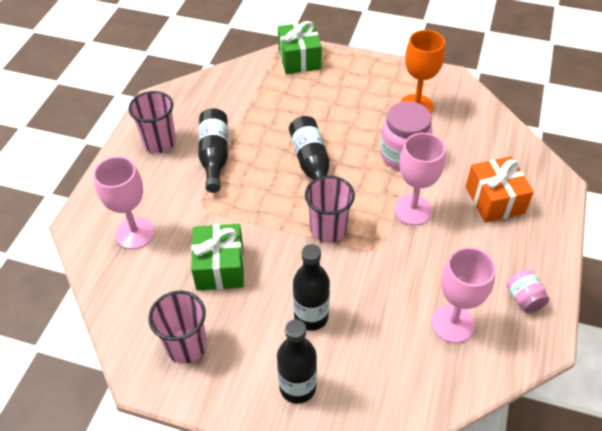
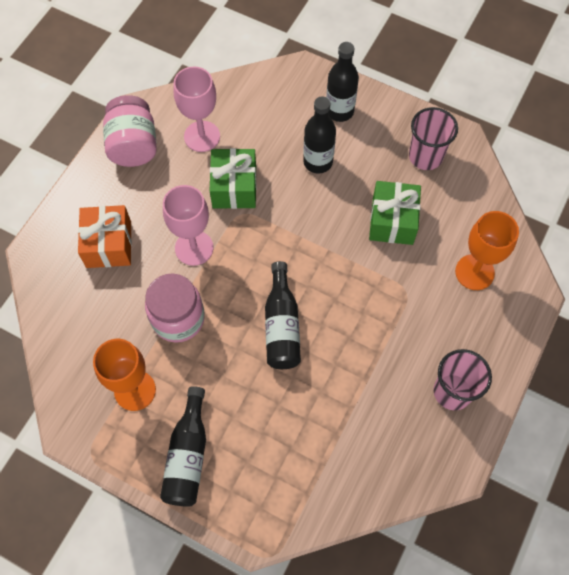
camera: 170 degrees left, 15 degrees up
(135, 233) = (474, 272): pink goblet -> orange goblet
(214, 156) = (389, 358): black bottle -> black bottle (188, 455)
(299, 59) = (258, 513): green gift -> green gift (234, 187)
(328, 229) = (283, 242): pink cup -> none
(524, 299) = (133, 146): pink jar -> pink jar, size x1.86

